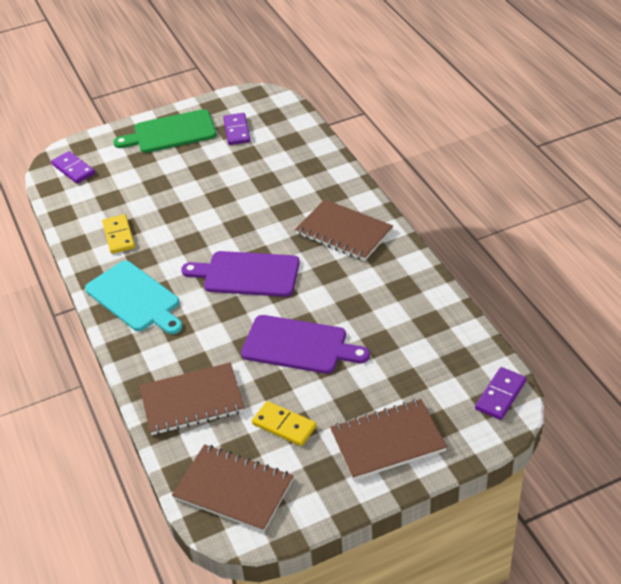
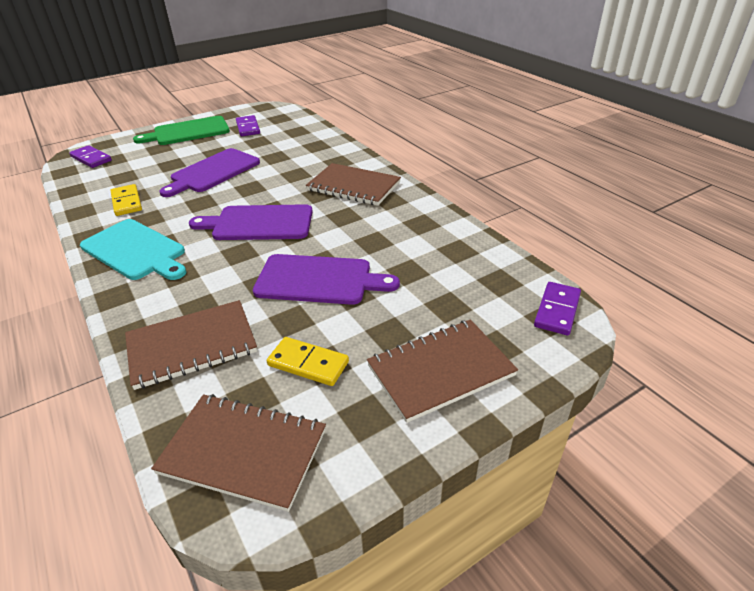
camera: 10 degrees left, 5 degrees down
(200, 199) = (213, 172): none -> purple cutting board

